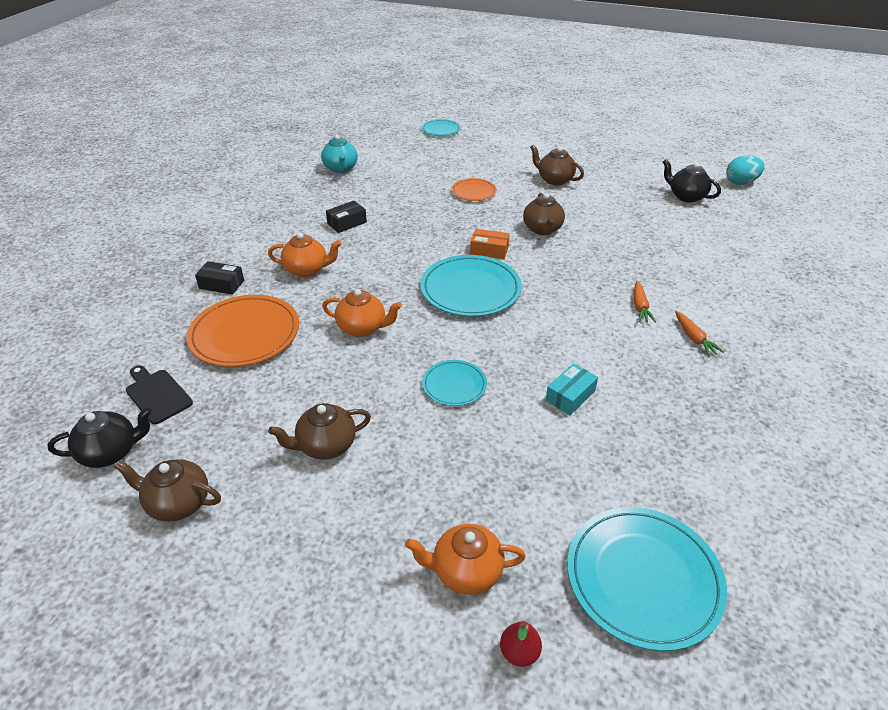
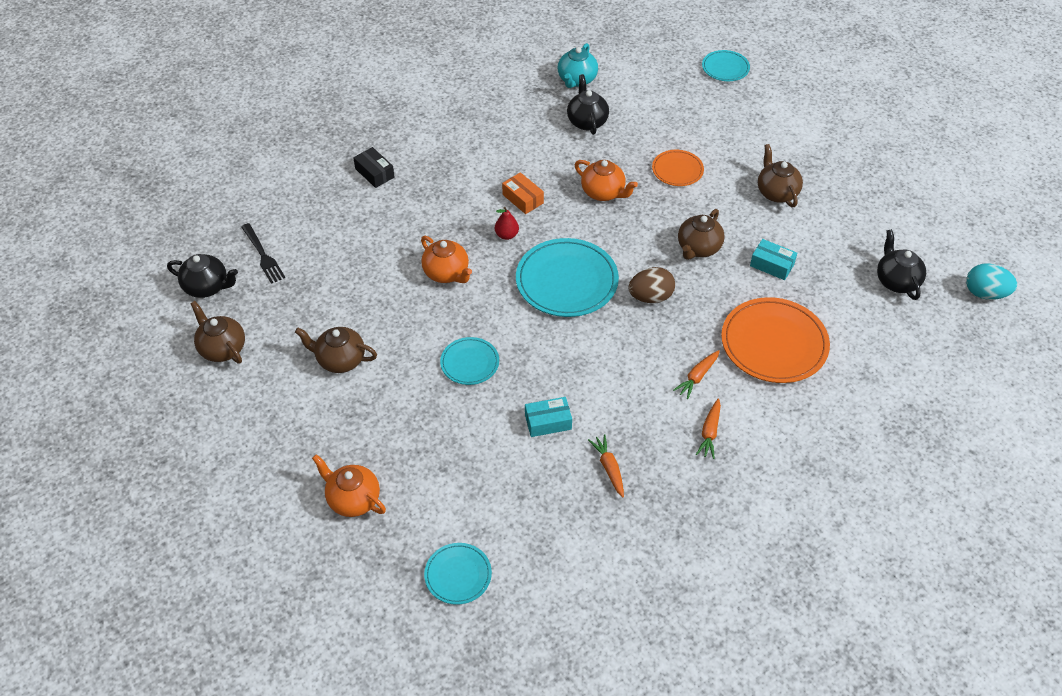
camera: 35 degrees right, 10 degrees up
(157, 394) = (263, 255): black cutting board -> black fork
(245, 334) = (357, 232): orange plate -> orange plate (774, 343)
(307, 270) = (451, 191): orange teapot -> orange teapot (603, 193)
(347, 223) = (526, 153): black box -> none
(375, 188) = (587, 121): none -> black teapot
(489, 250) = (624, 247): orange box -> orange box (523, 199)
(519, 652) = (340, 564): red pear -> red pear (506, 235)
(545, 272) = (650, 297): none -> brown egg
(602, 219) = (772, 265): none -> turquoise box
(643, 578) = (458, 575): turquoise plate -> turquoise plate, size x0.54
(657, 404) = (609, 468): none -> orange carrot

